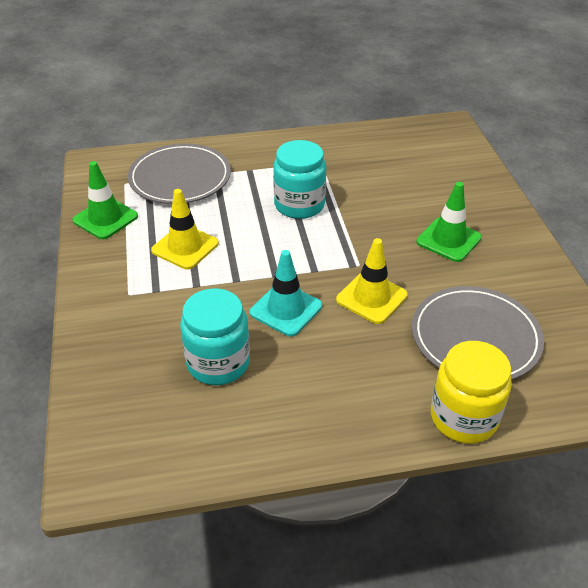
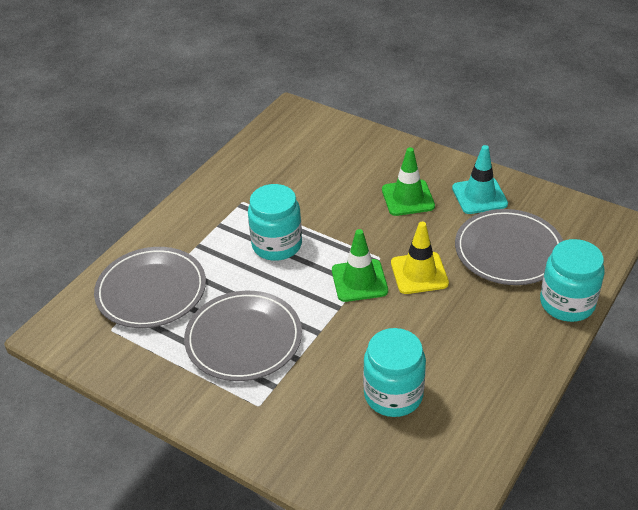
camera: 45 degrees left, 0 degrees up
(105, 218) = (143, 368): green traffic cone -> green traffic cone (359, 281)
(185, 247) = (243, 339): yellow traffic cone -> grey plate
(286, 309) = (380, 324): turquoise traffic cone -> turquoise traffic cone (479, 196)
(463, 417) = (567, 303): yellow jar -> turquoise jar

